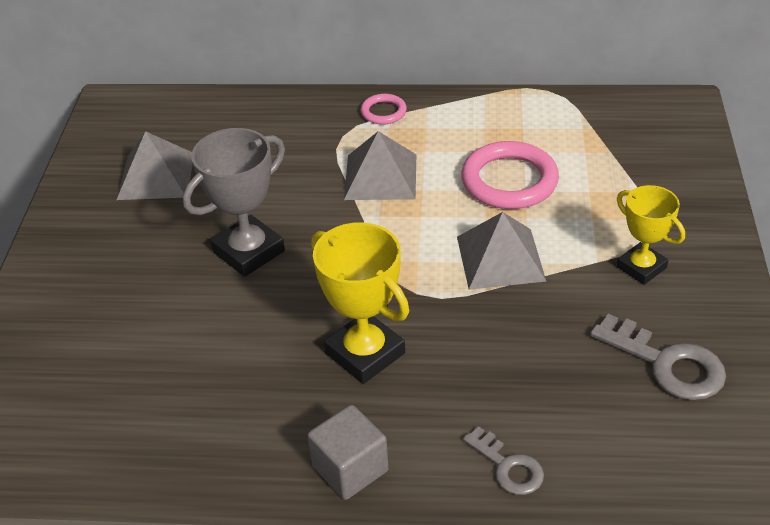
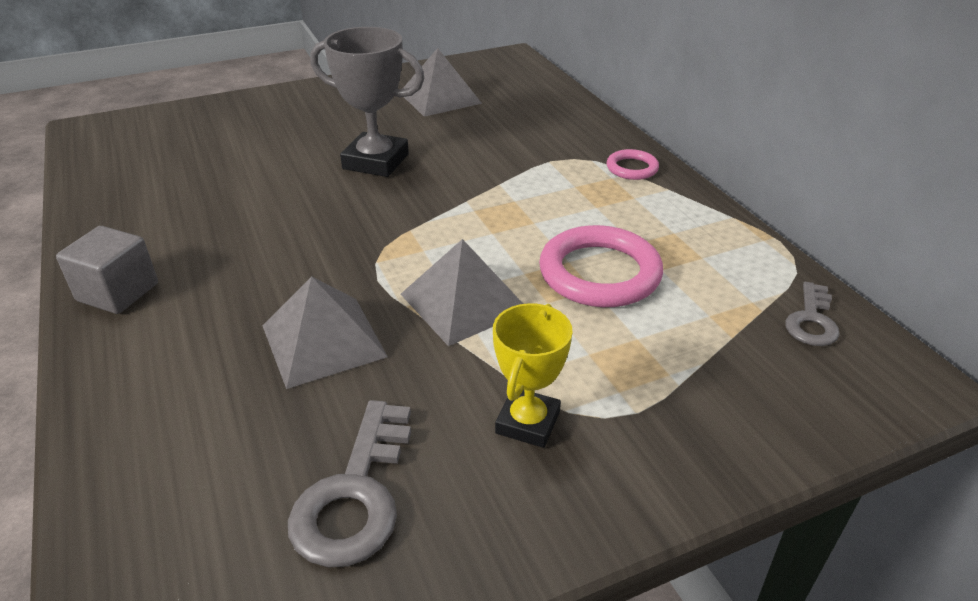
camera: 60 degrees right, 5 degrees down
(365, 353) = (273, 257): yellow trophy -> none
(381, 176) = (532, 194): grey pyramid -> grey pyramid (323, 341)
(508, 467) = (138, 395): grey key -> grey key (811, 321)

